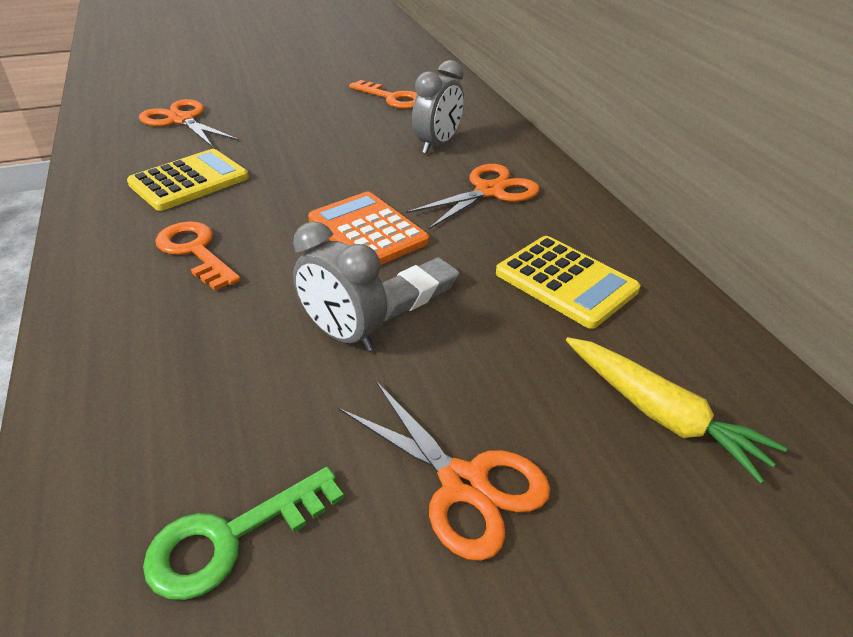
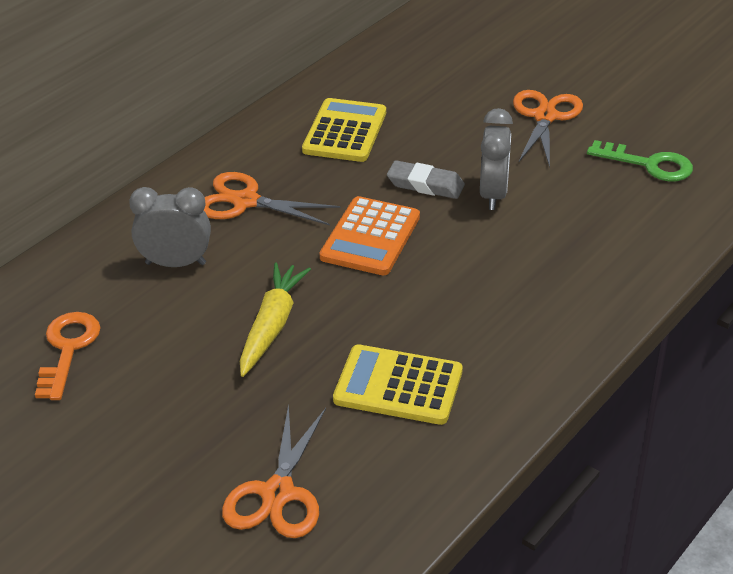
camera: 120 degrees left, 0 degrees up
(195, 251) = (488, 308): orange key -> none
(660, 414) = (435, 77): yellow carrot -> yellow carrot (272, 326)

